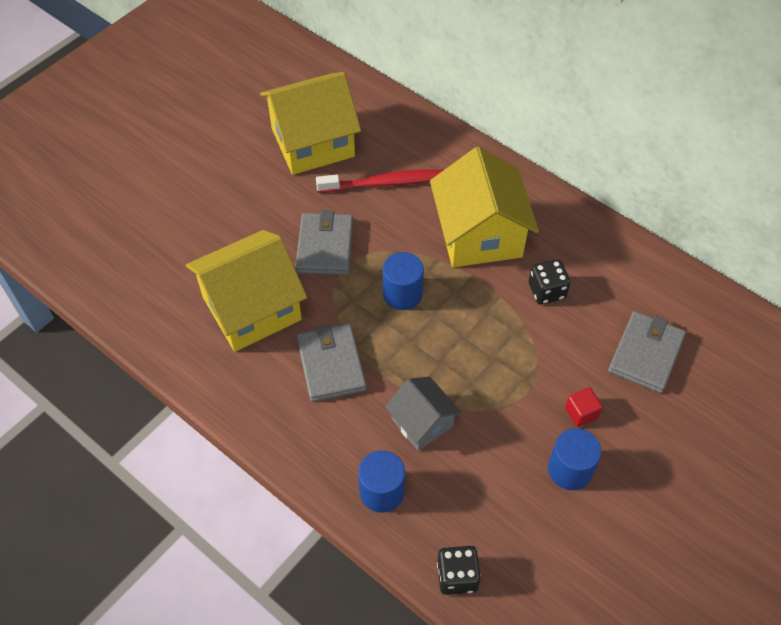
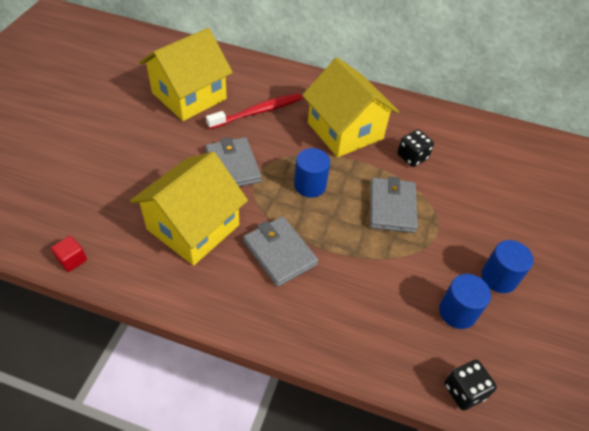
camera: 25 degrees left, 5 degrees down
(382, 492) = (370, 342): blue cylinder -> blue cylinder (457, 312)
(422, 422) = (373, 276): grey house -> none
(581, 413) = (483, 234): red cube -> red cube (72, 260)
(646, 354) = (501, 181): grey wallet -> grey wallet (392, 207)

